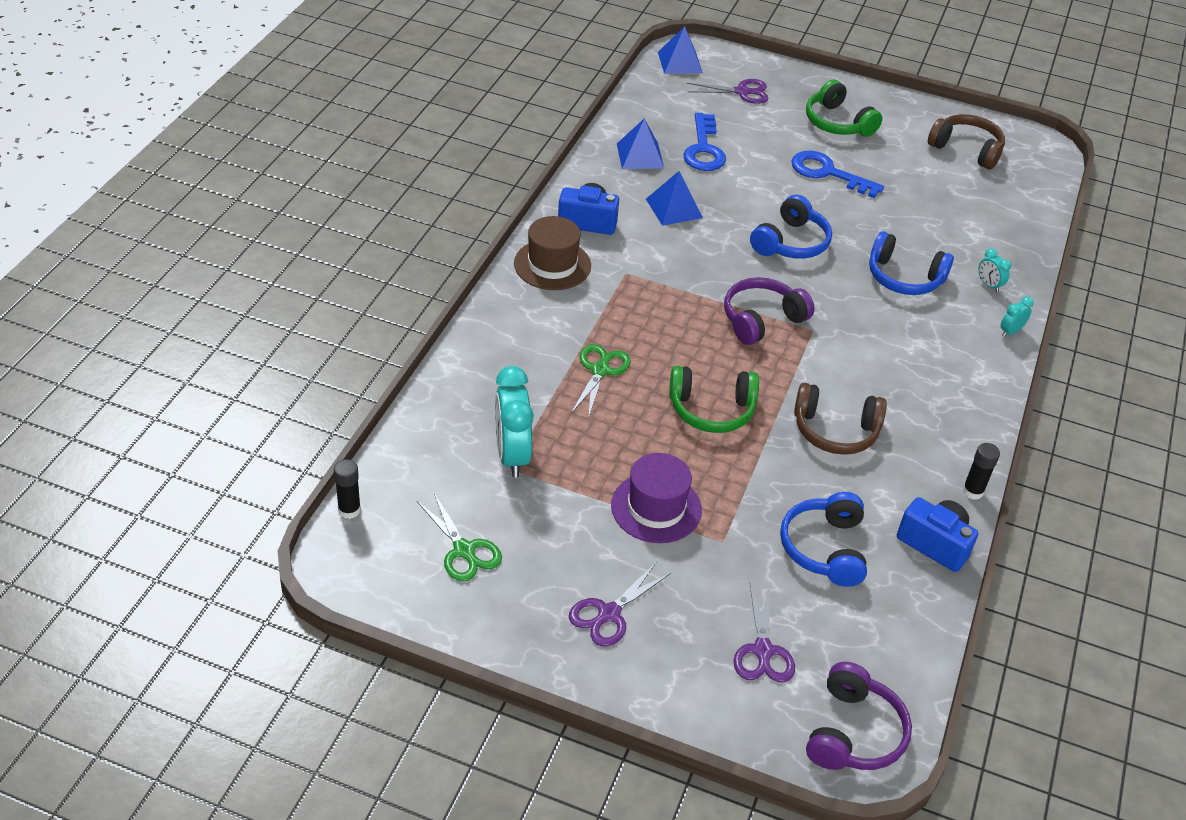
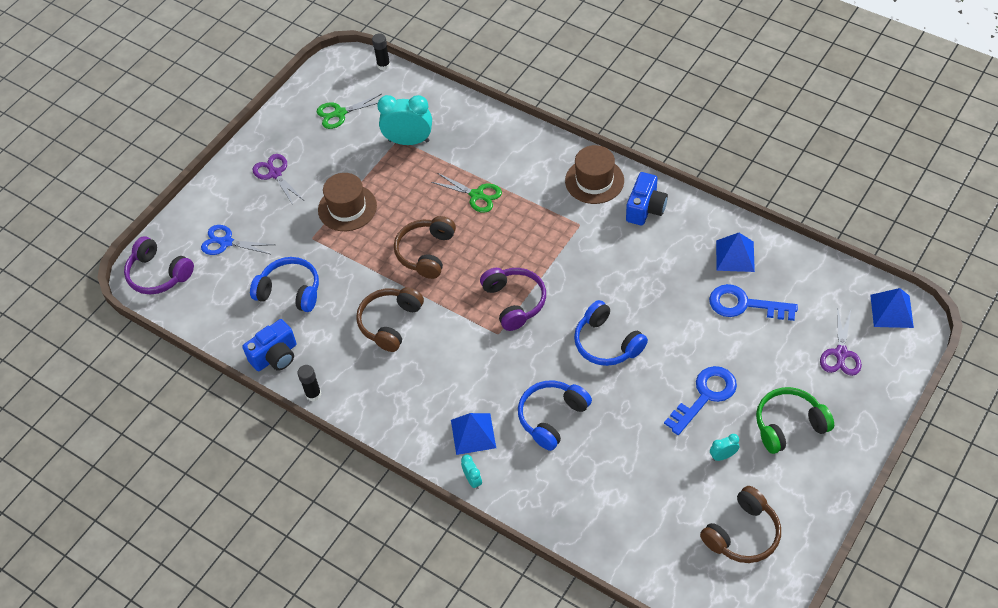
camera: 110 degrees right, 10 degrees up
(656, 508) = (347, 208): purple hat -> brown hat
(674, 208) = (659, 268): blue pyramid -> blue pyramid (473, 433)
(711, 410) = (426, 252): green headphones -> brown headphones
(763, 650) = (226, 242): purple scissors -> blue scissors
(988, 285) = (534, 483): turquoise clock -> turquoise clock (723, 456)

